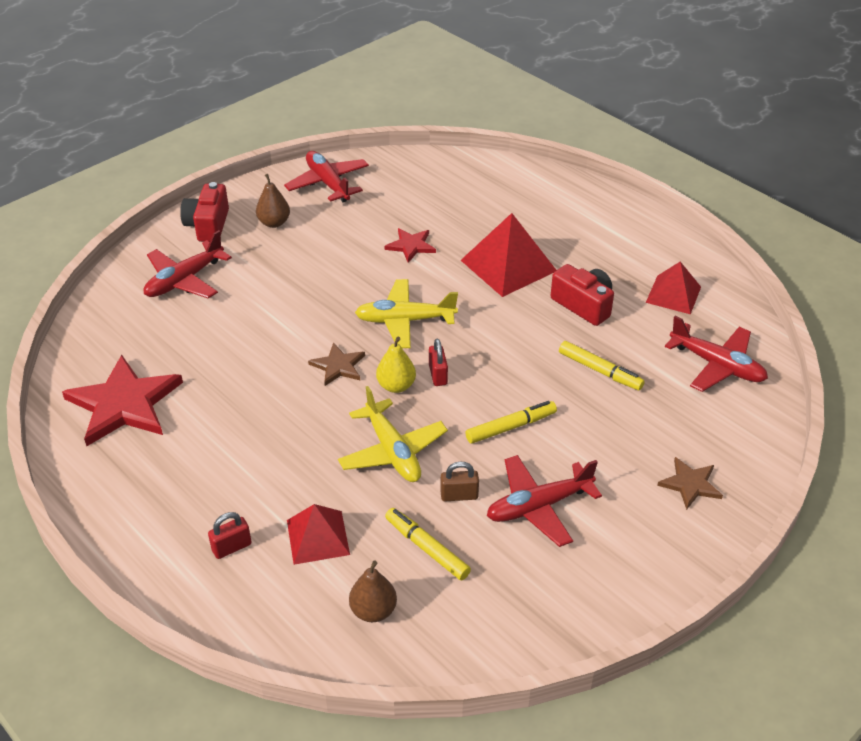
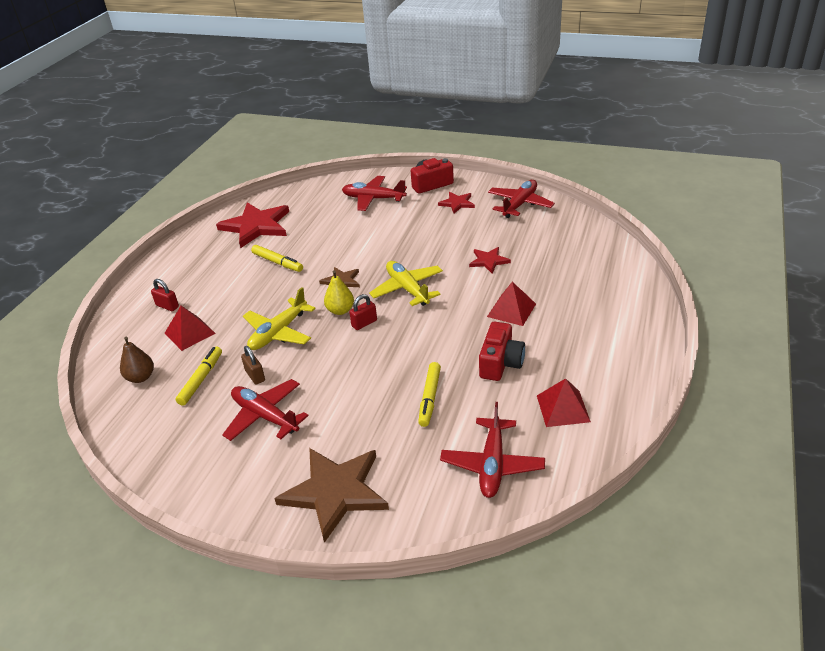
camera: 65 degrees right, 5 degrees down
(274, 223) = (457, 203): brown pear -> red star
(508, 265) = (511, 310): red pyramid -> red pyramid, size x0.64
(511, 427) = (335, 375): yellow marker -> yellow marker (277, 262)
(690, 484) = (335, 492): brown star -> brown star, size x1.98

